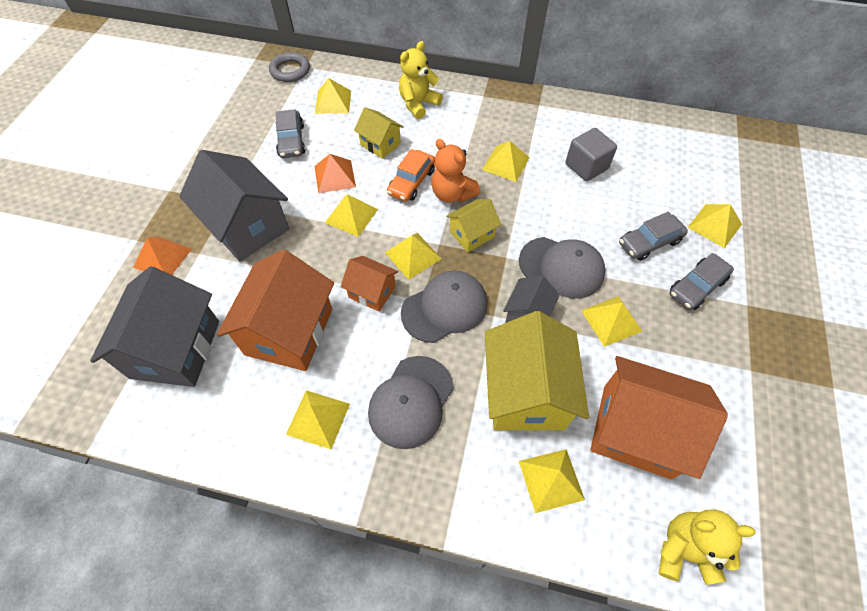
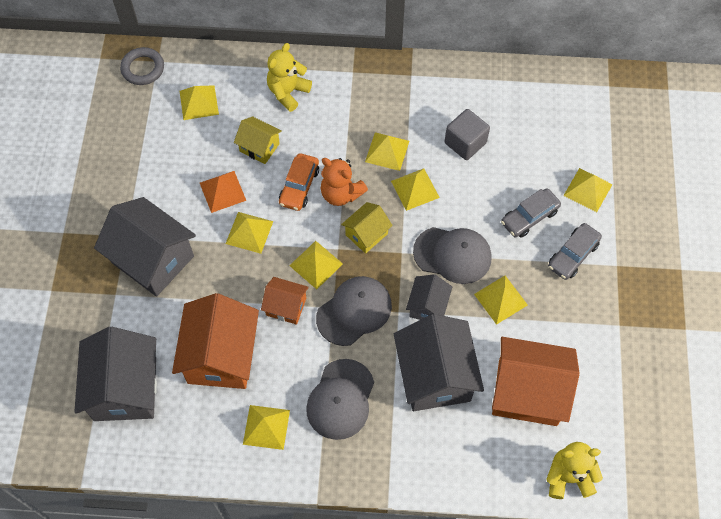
camera: 10 degrees left, 5 degrees up
(162, 258) = (82, 304): orange pyramid -> none
(291, 141) = (168, 157): grey car -> none
(526, 392) = (435, 376): yellow house -> grey house
(551, 480) = (463, 443): yellow pyramid -> yellow pyramid (415, 189)

